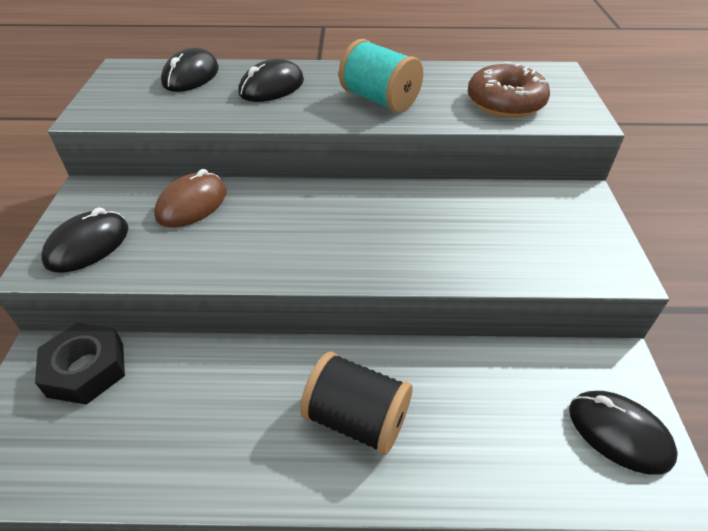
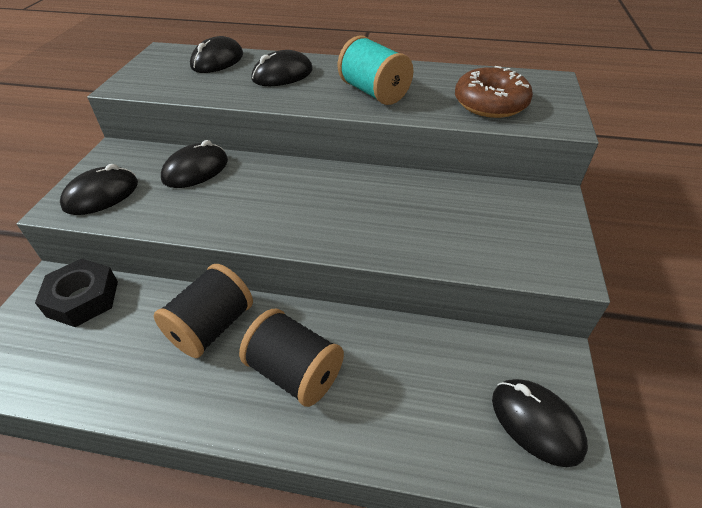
camera: 10 degrees right, 0 degrees up
(192, 204) = (196, 170): brown mouse -> black mouse
(249, 381) = (211, 327): none -> black spool

